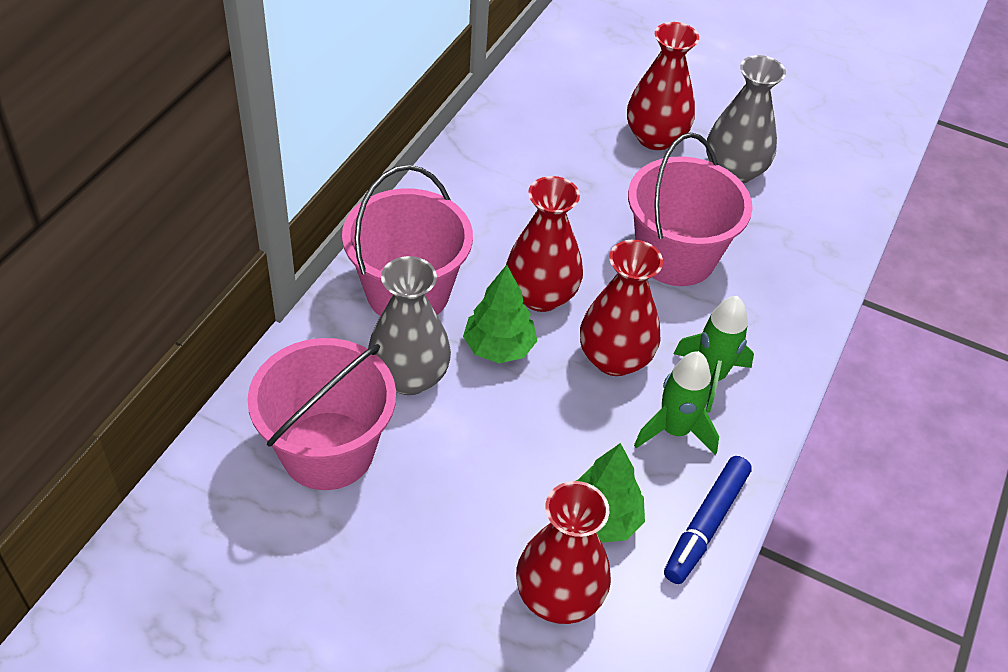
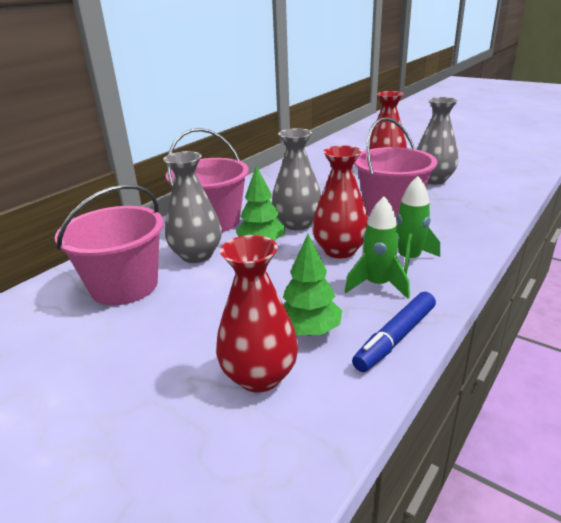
camera: 15 degrees right, 20 degrees down
(541, 295) = (297, 224): red vase -> grey vase

